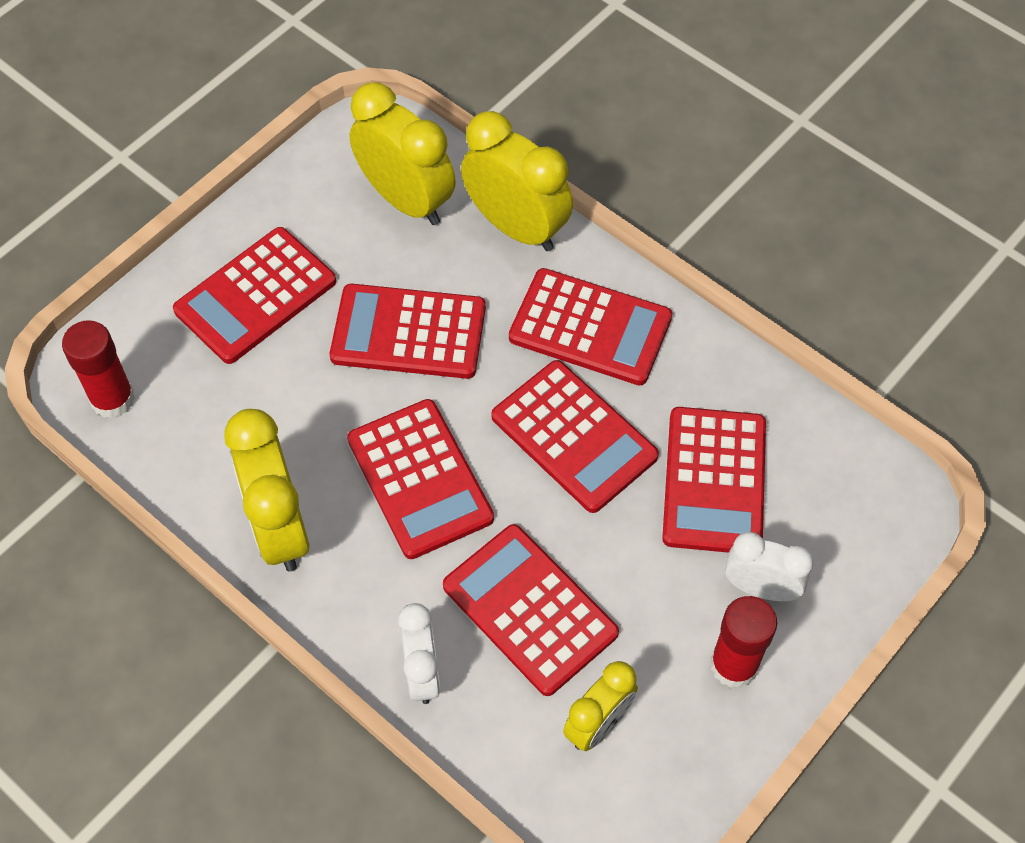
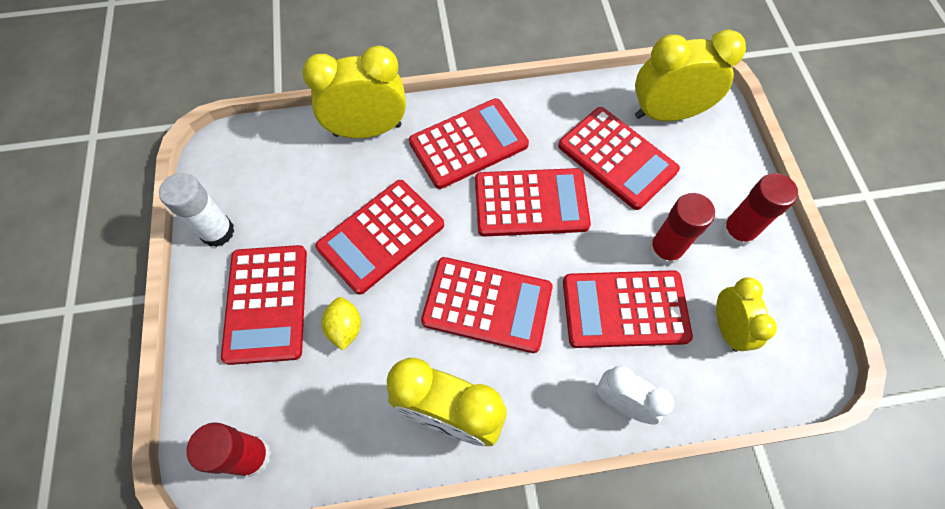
camera: 50 degrees left, 5 degrees up
(288, 377) = (345, 328): none -> yellow lemon
(289, 199) = (217, 232): none -> white glue stick
(406, 200) = (289, 170): yellow clock -> yellow clock (667, 114)
(639, 604) = (665, 250): none -> red glue stick
(760, 588) = (699, 185): white clock -> none

